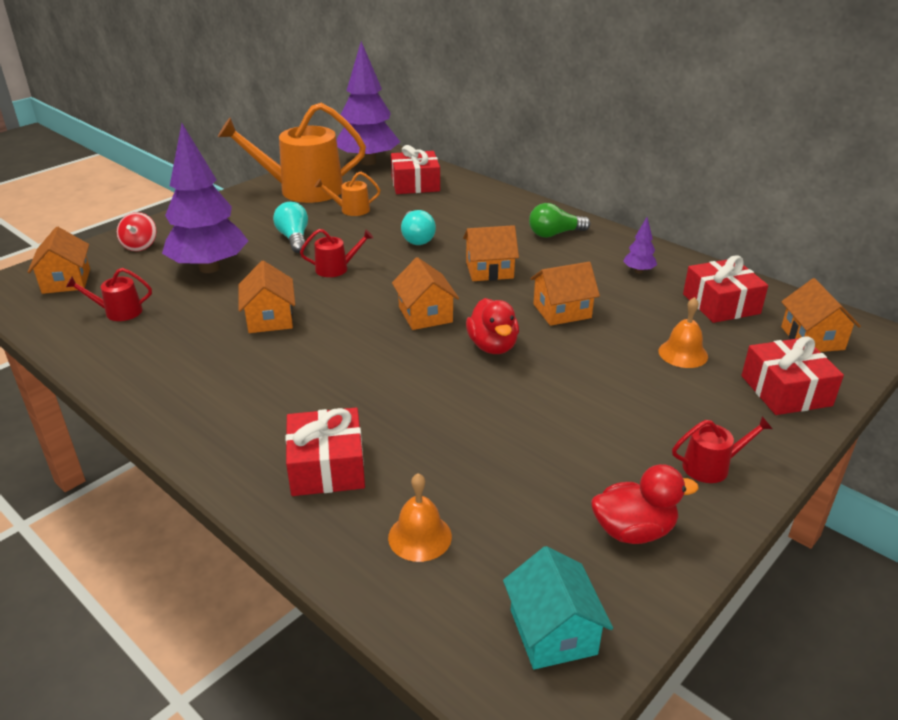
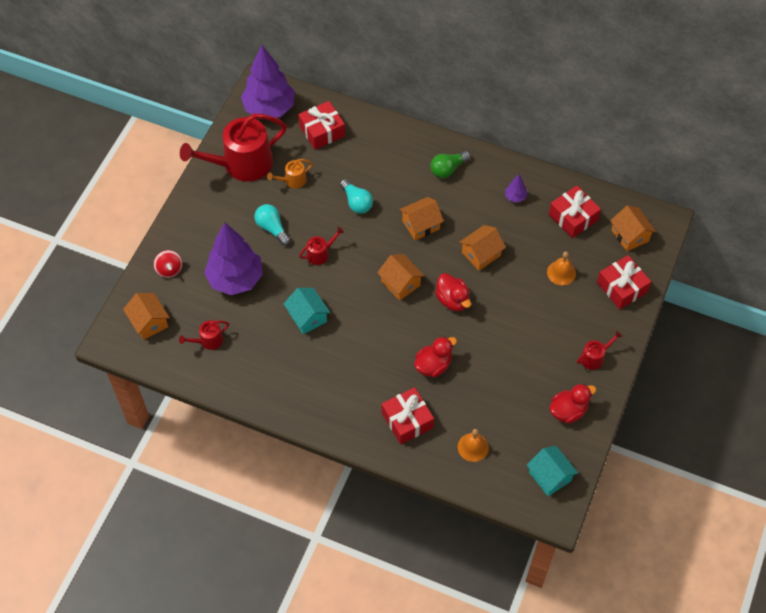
camera: 20 degrees left, 25 degrees up
(270, 318) = (307, 317): orange house -> turquoise house
(303, 190) = (241, 164): orange watering can -> red watering can
(417, 409) = (433, 365): none -> red duck

